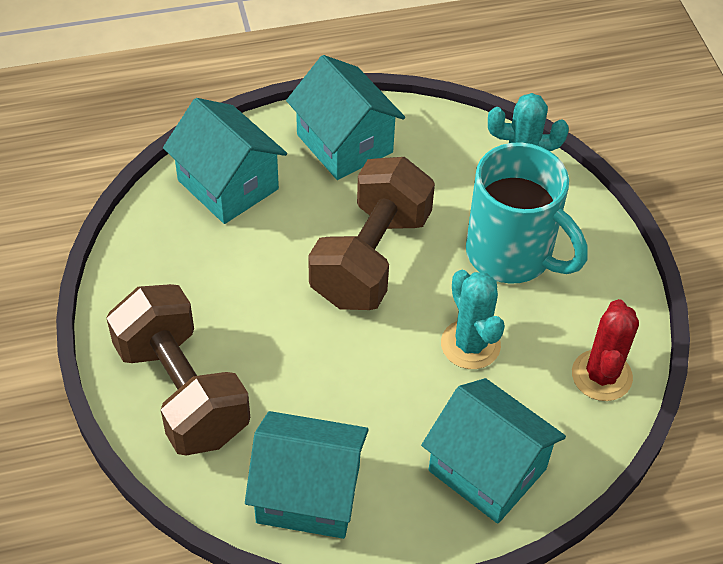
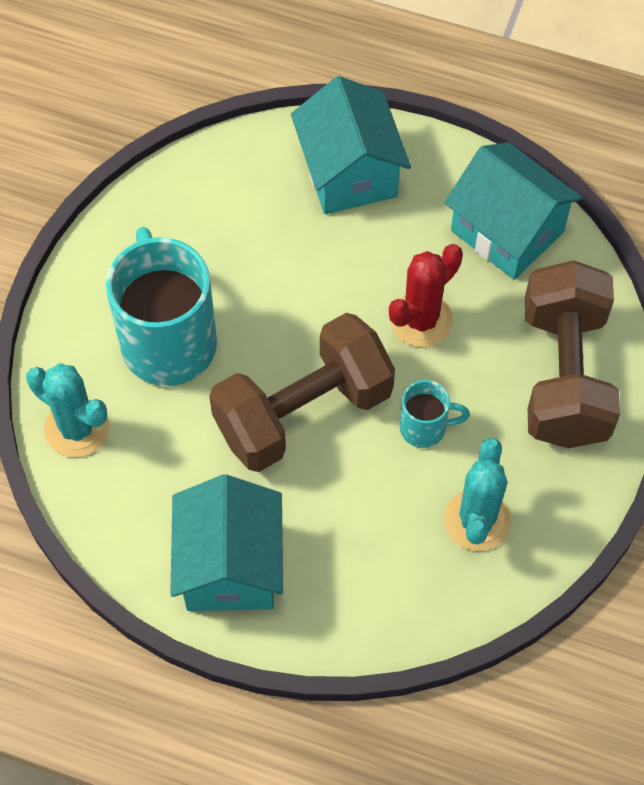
camera: 145 degrees left, 10 degrees up
(228, 185) = (389, 583): turquoise house -> none
(271, 294) = (425, 428): none -> turquoise mug
(470, 344) = (278, 278): turquoise cactus -> turquoise cactus (477, 520)
(601, 375) = (191, 192): red cactus -> red cactus (421, 320)

